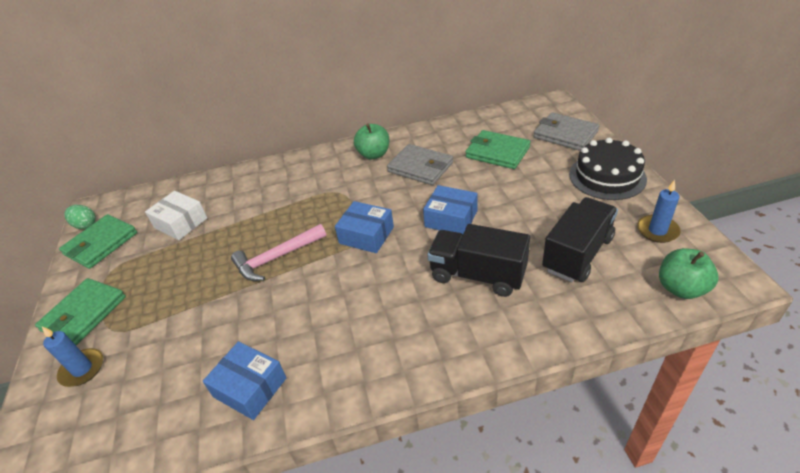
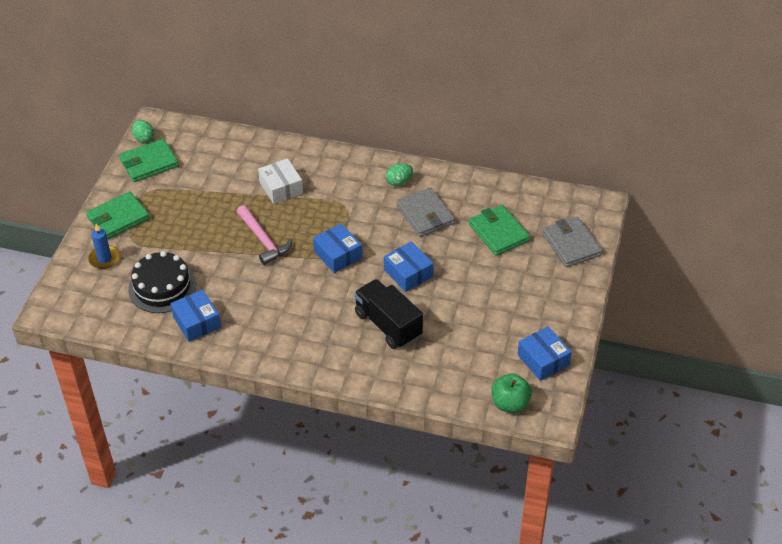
camera: 25 degrees right, 5 degrees up
(181, 223) = (213, 173): white box -> white box (281, 188)
(276, 258) = (263, 240): pink hammer -> pink hammer turned 120 degrees counterclockwise
(374, 154) = (399, 182): green apple -> green egg
(577, 254) = (469, 346): black truck -> none
(607, 176) = (559, 300): black cake -> black cake (162, 287)
(657, 230) = (543, 360): blue candle -> blue box

